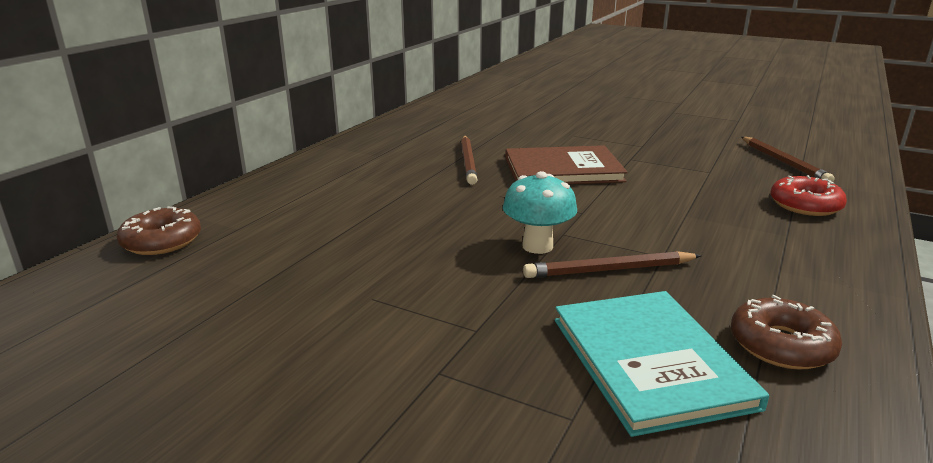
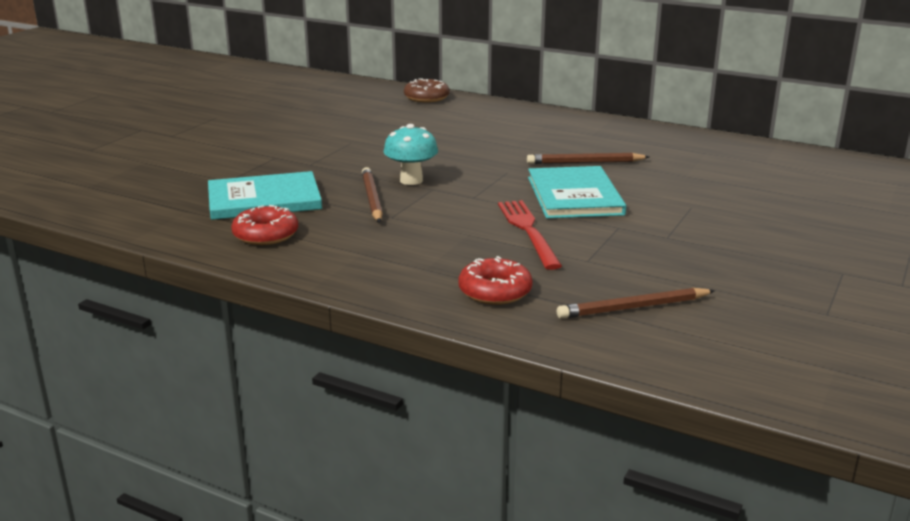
camera: 90 degrees right, 0 degrees up
(563, 169) = (574, 196): brown book -> turquoise book
(661, 190) = (528, 231): none -> red fork
(781, 345) = (265, 234): brown donut -> red donut

